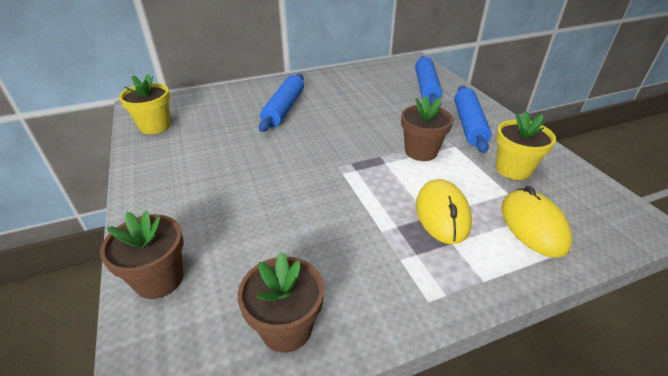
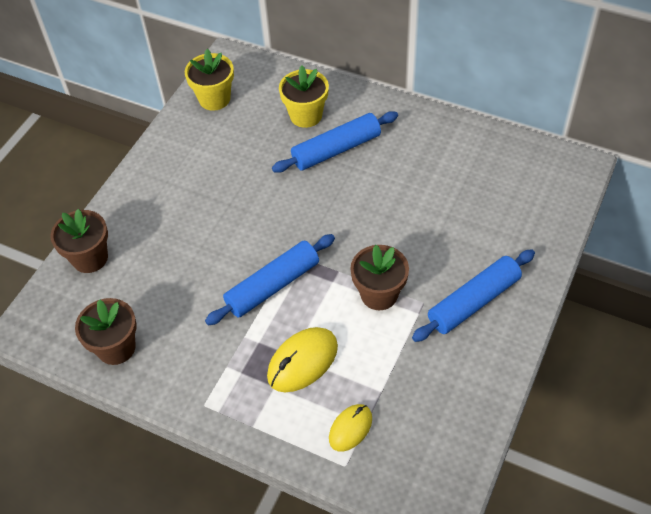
camera: 50 degrees right, 15 degrees up
(426, 88) = (516, 221): blue rolling pin -> blue rolling pin (272, 286)
(513, 169) = (426, 377): yellow flower pot -> yellow flower pot (306, 115)
(533, 226) = (350, 428): yellow mouse -> yellow mouse, size x0.64

